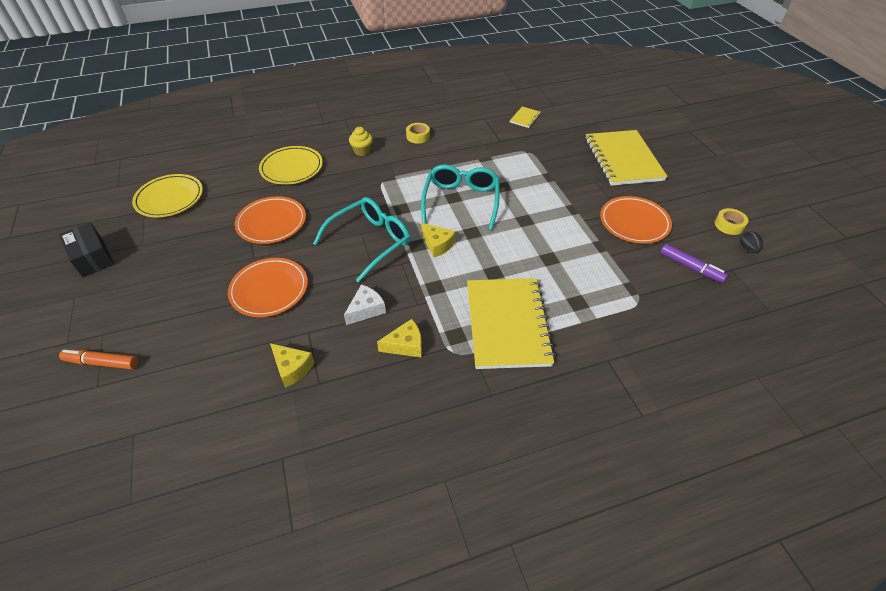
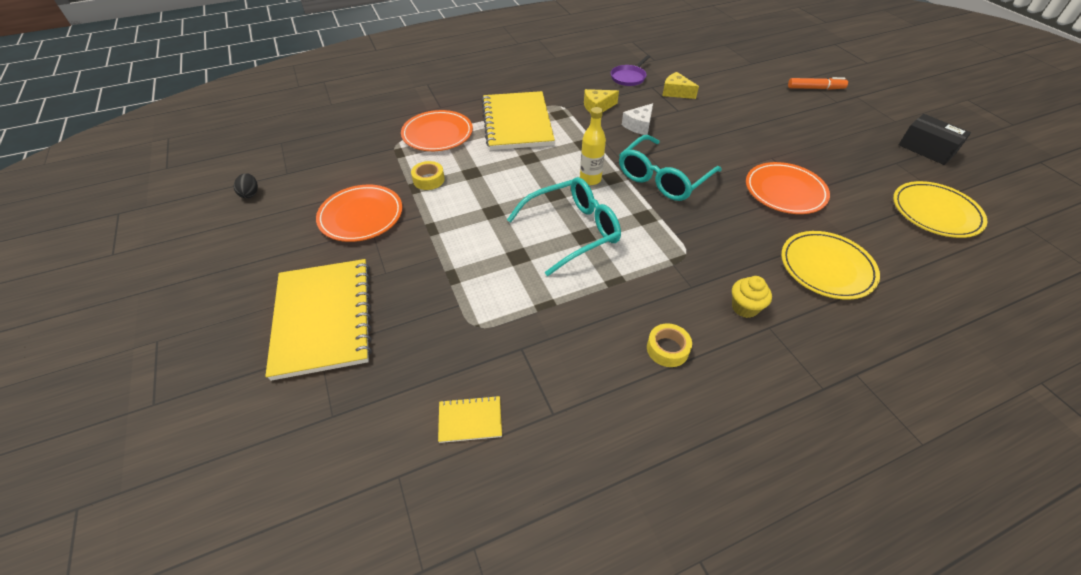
camera: 175 degrees right, 0 degrees up
(269, 289) = (733, 134): orange plate -> orange plate (437, 134)
(342, 409) = (629, 77): none -> purple pan
(437, 244) = (590, 179): yellow cheese -> yellow bottle
(461, 201) = (572, 231): turquoise glasses -> turquoise glasses turned 120 degrees counterclockwise
(525, 118) = (470, 420): yellow notebook -> yellow notebook turned 60 degrees clockwise
(690, 267) = (327, 173): purple marker -> none
(729, 225) = (246, 220): yellow tape -> yellow tape (428, 180)

